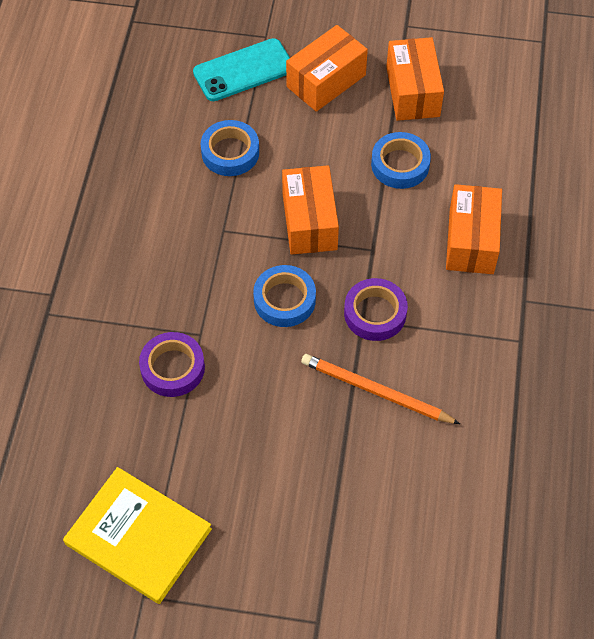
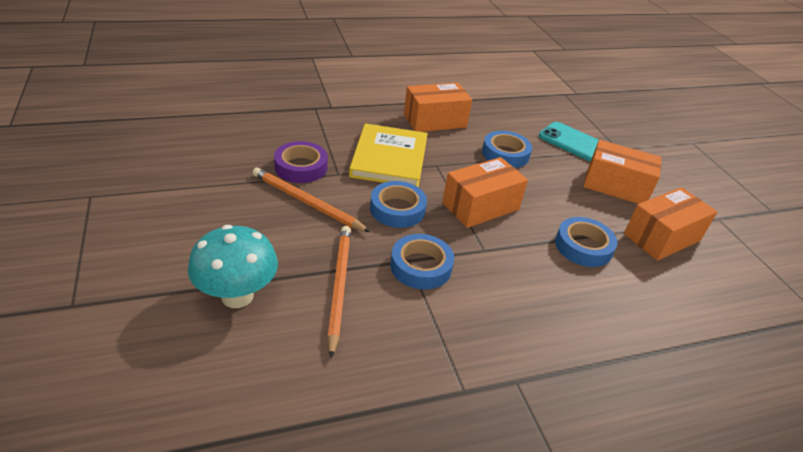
camera: 60 degrees right, 20 degrees down
(138, 536) = (144, 182): yellow book -> yellow book (389, 158)
(240, 381) = (307, 202): none -> orange pencil
(356, 479) = (237, 296): none -> turquoise mushroom
(375, 313) = (421, 266): purple tape -> blue tape
(471, 241) = (549, 317): orange box -> orange box (435, 121)

